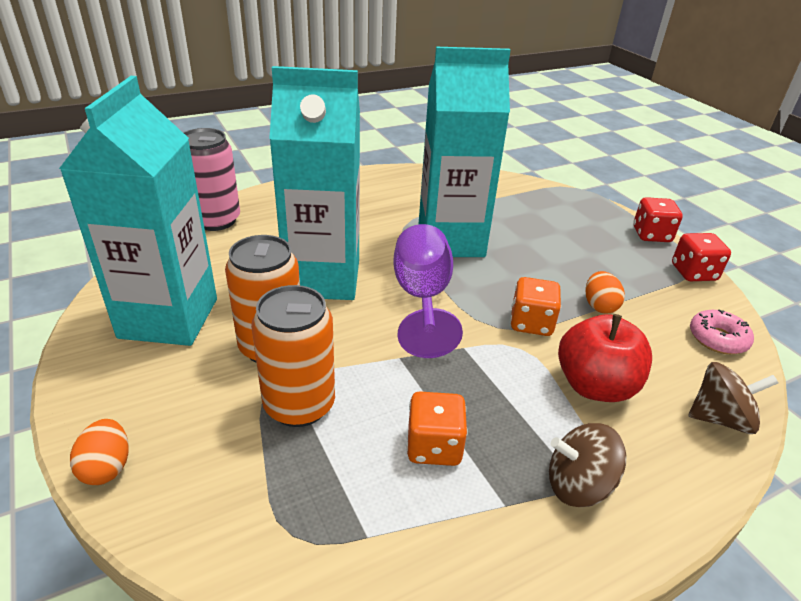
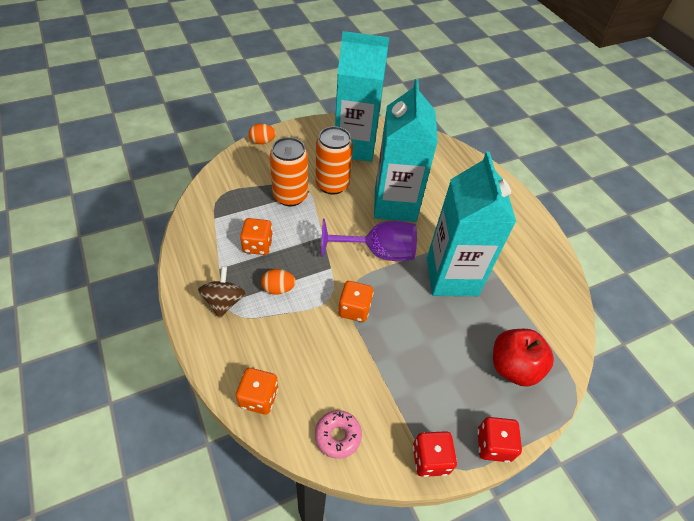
camera: 90 degrees right, 15 degrees up
(215, 220) = (452, 154): pink can -> none
(595, 386) = (293, 331): red apple -> red apple (513, 367)
(599, 306) = (375, 359): orange egg -> orange egg (278, 288)
(720, 418) = (259, 397): brown spinning top -> orange dice

